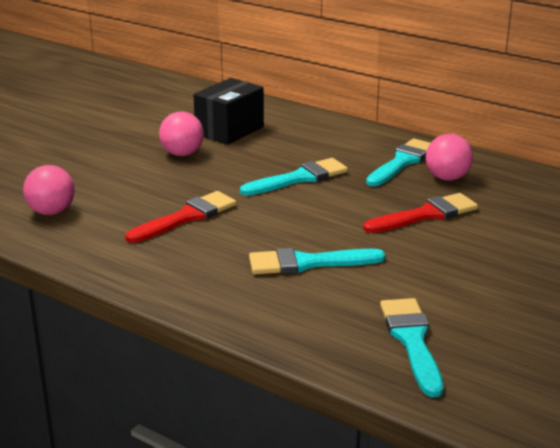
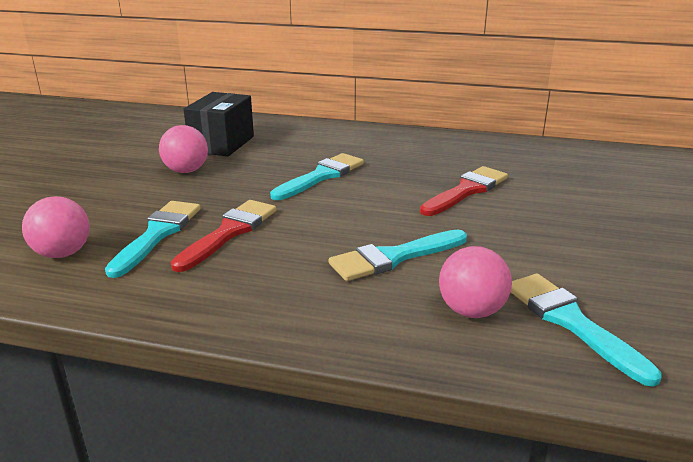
camera: 20 degrees left, 0 degrees up
(402, 162) = (405, 149): turquoise brush -> turquoise brush (157, 234)
(447, 178) = (456, 156): pink ball -> pink ball (471, 311)

